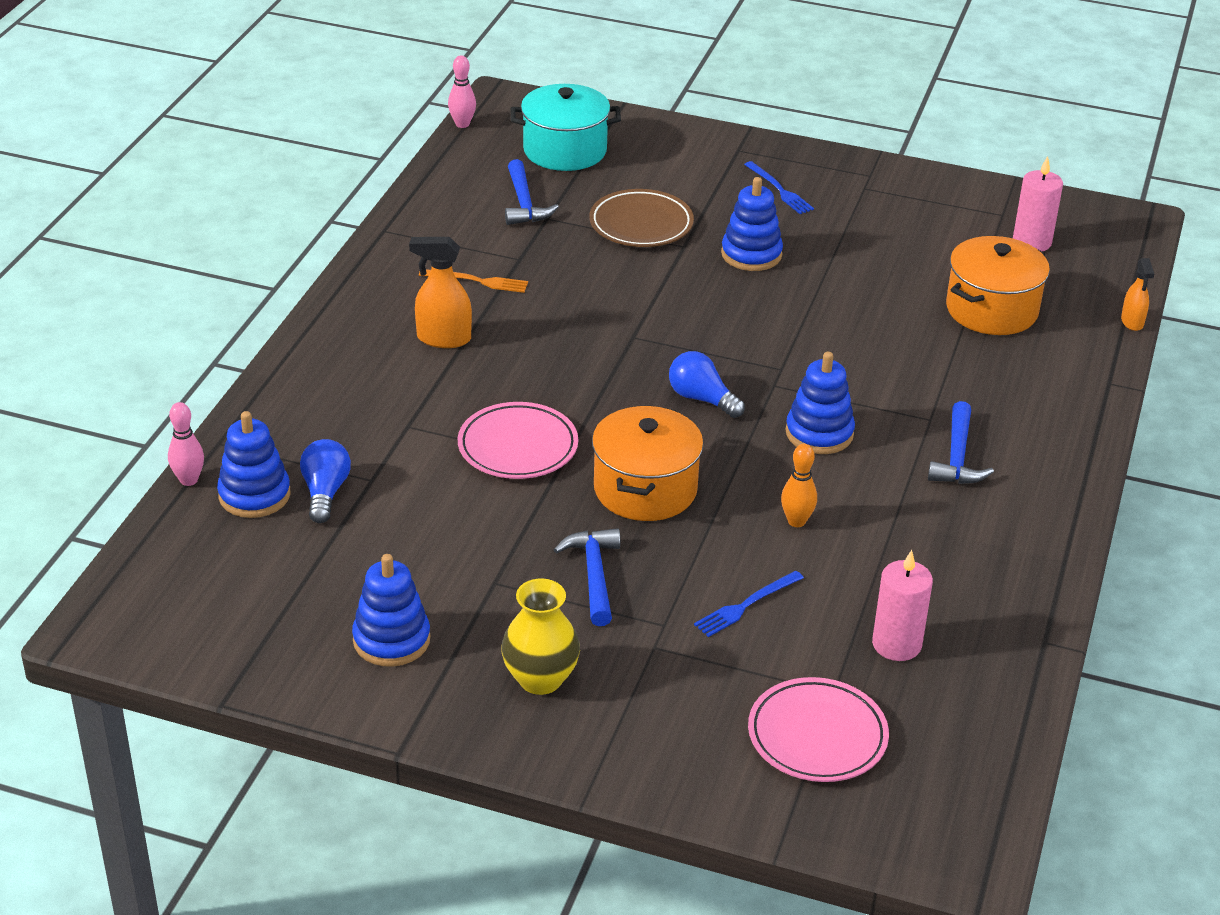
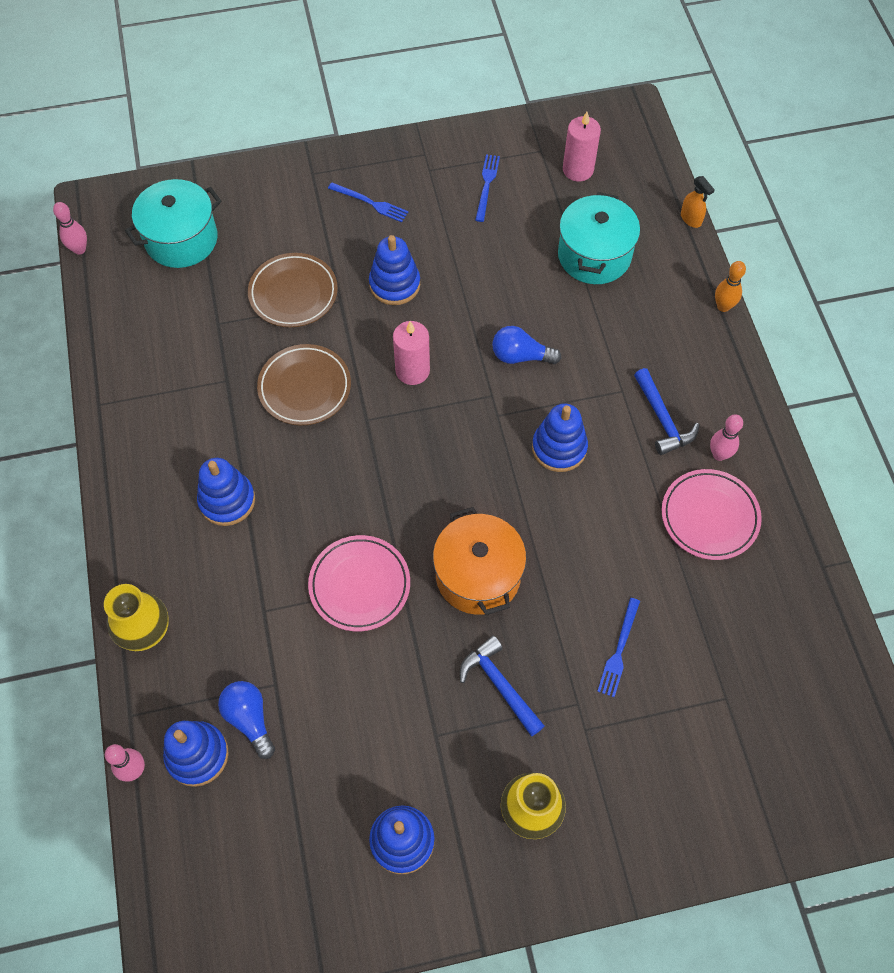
camera: 30 degrees left, 25 degrees up
(285, 394) = (146, 631): none -> yellow vase
(443, 338) = (227, 500): orange spray bottle -> blue stacking toy
(477, 281) = (211, 422): orange fork -> none
(524, 203) = (189, 316): blue hammer -> none
(591, 292) = (304, 387): none -> brown plate
(701, 399) = (457, 458): blue light bulb -> blue light bulb (520, 356)
(796, 521) = (599, 546): orange bowling pin -> orange bowling pin (723, 306)
(817, 736) = (741, 746): pink plate -> pink plate (709, 517)
(896, 644) = (736, 627): pink candle -> pink candle (412, 371)
(917, 219) = (486, 185): none -> blue fork
(991, 310) = (594, 255): orange pot -> turquoise pot
(999, 508) = (719, 454): none -> pink bowling pin

